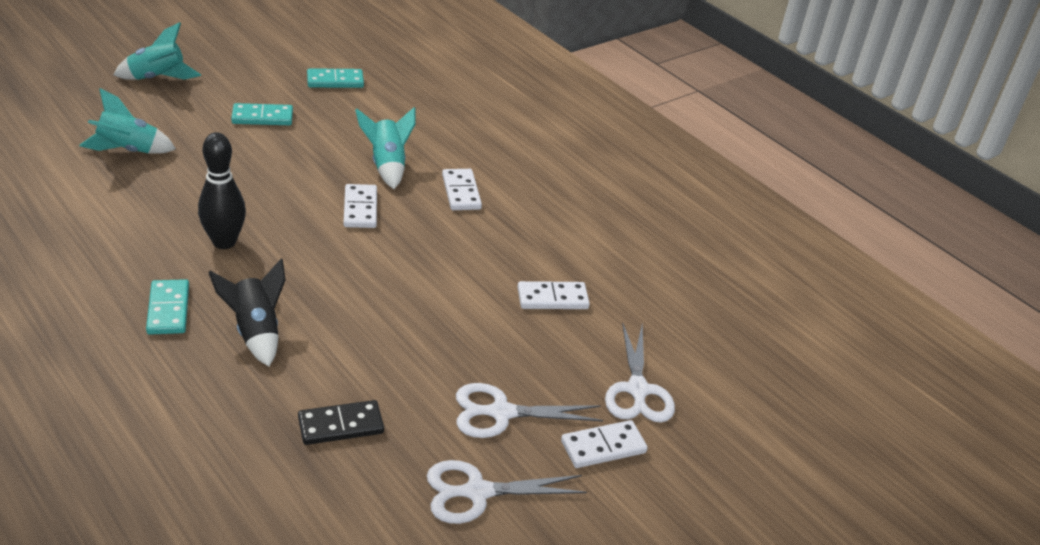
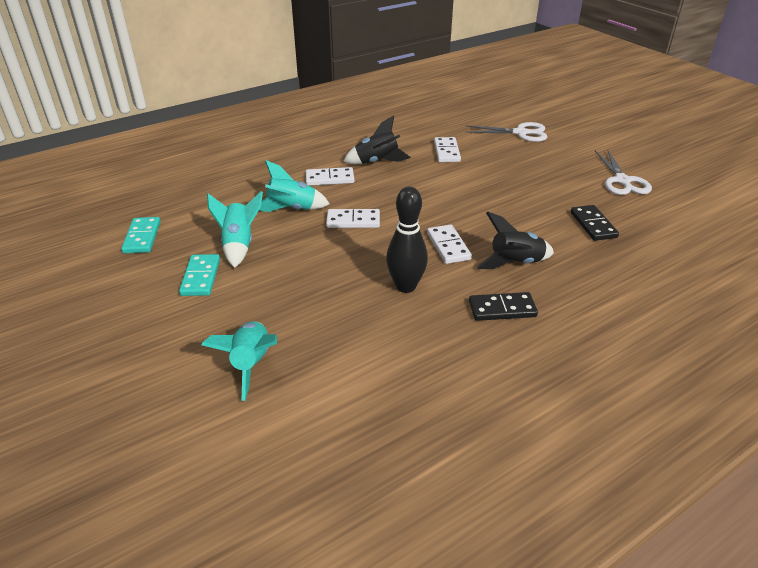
camera: 80 degrees left, 0 degrees up
(157, 78) = (94, 359): turquoise rocket -> turquoise rocket (239, 245)
(168, 309) = (502, 309): turquoise domino -> black domino
(501, 413) = (556, 172): white scissors -> none
(511, 231) = (377, 162): none -> black rocket
(603, 447) = (569, 145): white domino -> white domino (448, 246)

